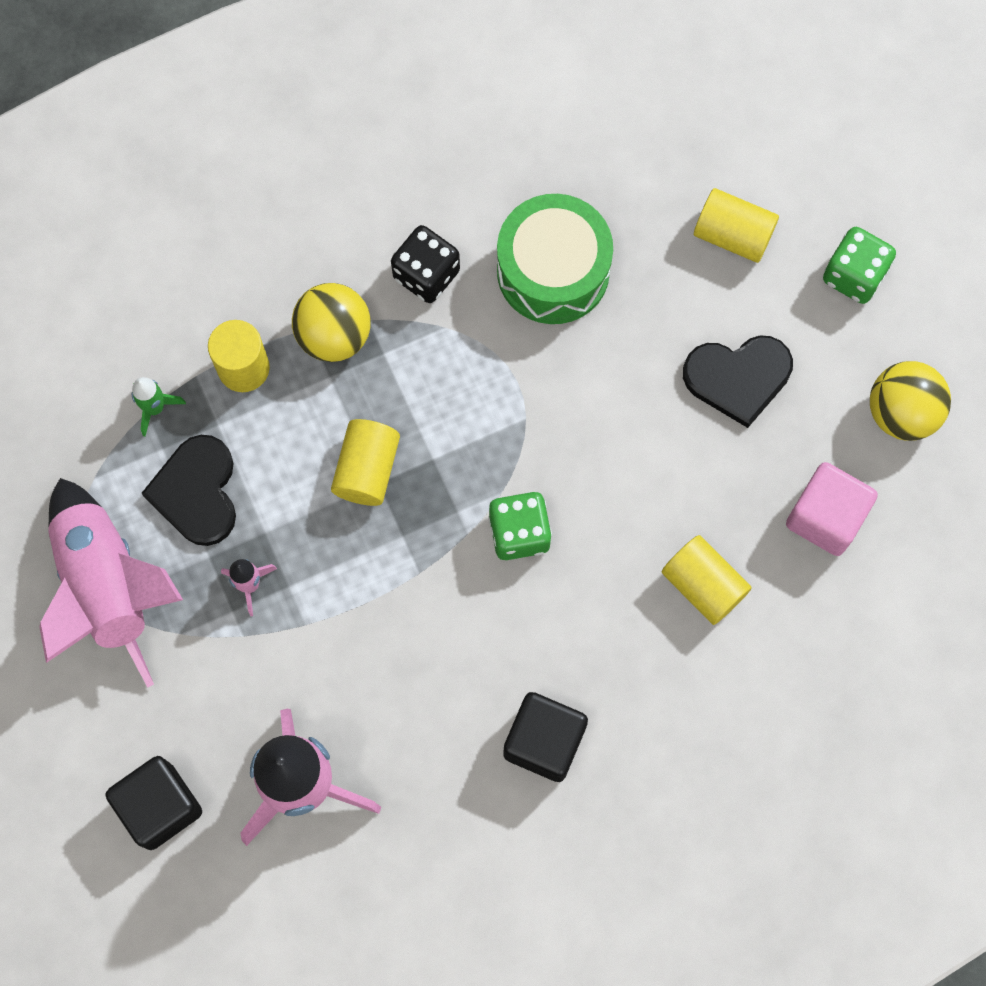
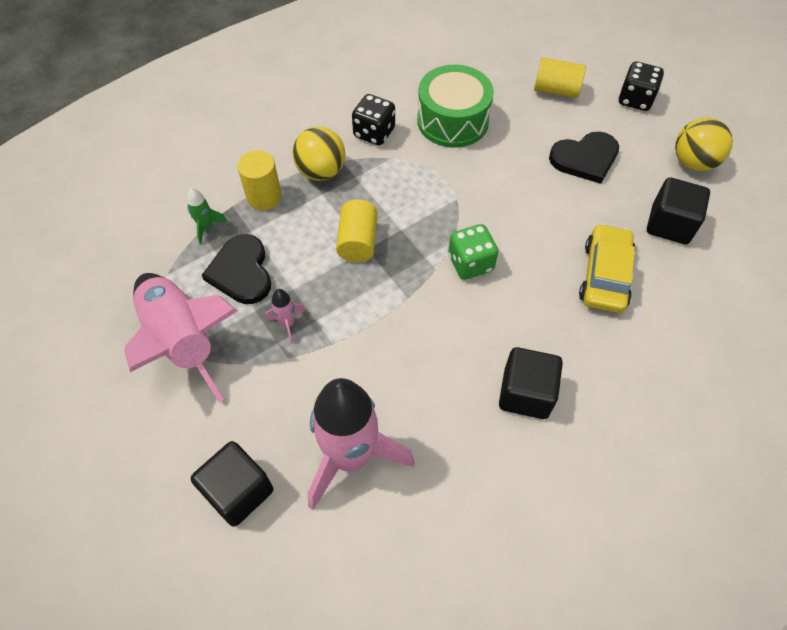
camera: 10 degrees left, 15 degrees down
(703, 585) = (604, 276): yellow cylinder -> yellow car
(825, 517) = (669, 224): pink cube -> black cube
(854, 275) = (635, 99): green dice -> black dice

